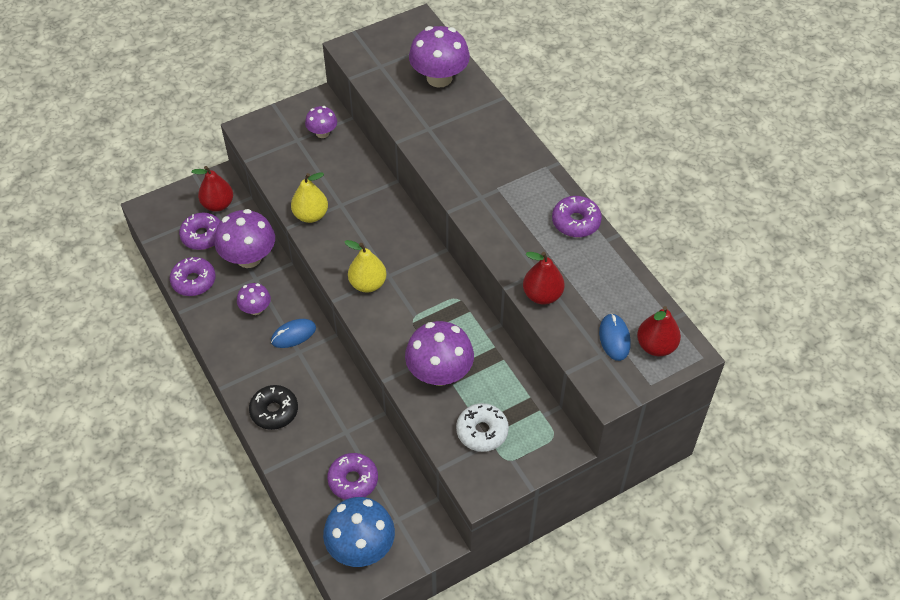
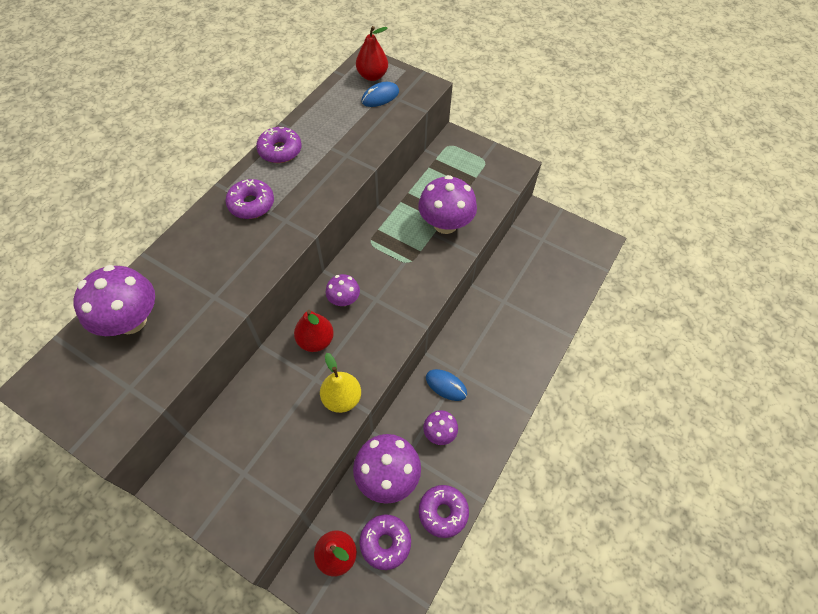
camera: 120 degrees left, 5 degrees up
(274, 411) = (522, 358): black donut -> none
(322, 133) = (222, 452): purple mushroom -> purple mushroom (344, 300)
(353, 480) = (536, 277): purple donut -> purple donut (251, 204)
(361, 547) = (576, 250): blue mushroom -> none
(368, 284) = (393, 310): yellow pear -> none
(482, 431) = (474, 181): white donut -> none
(542, 295) = (367, 145): red pear -> red pear (316, 340)

